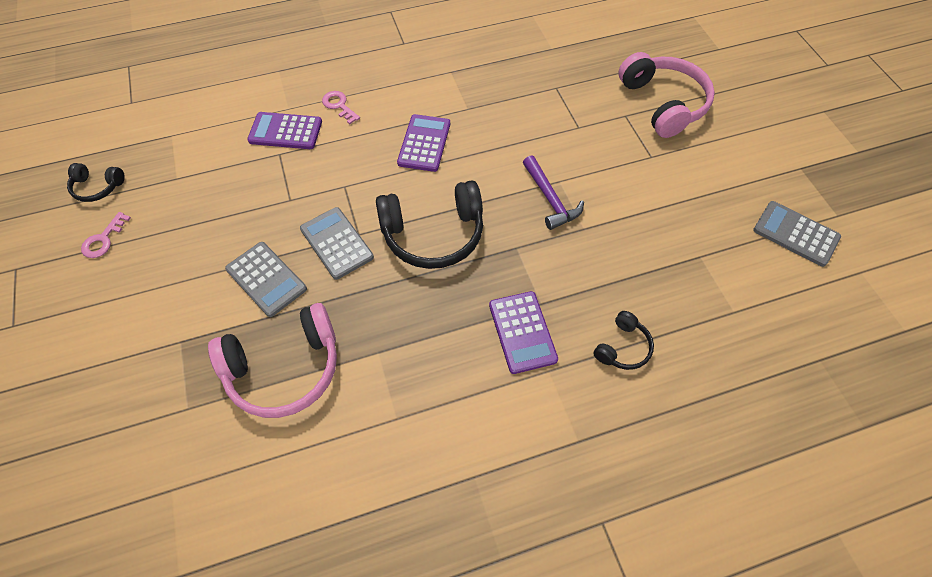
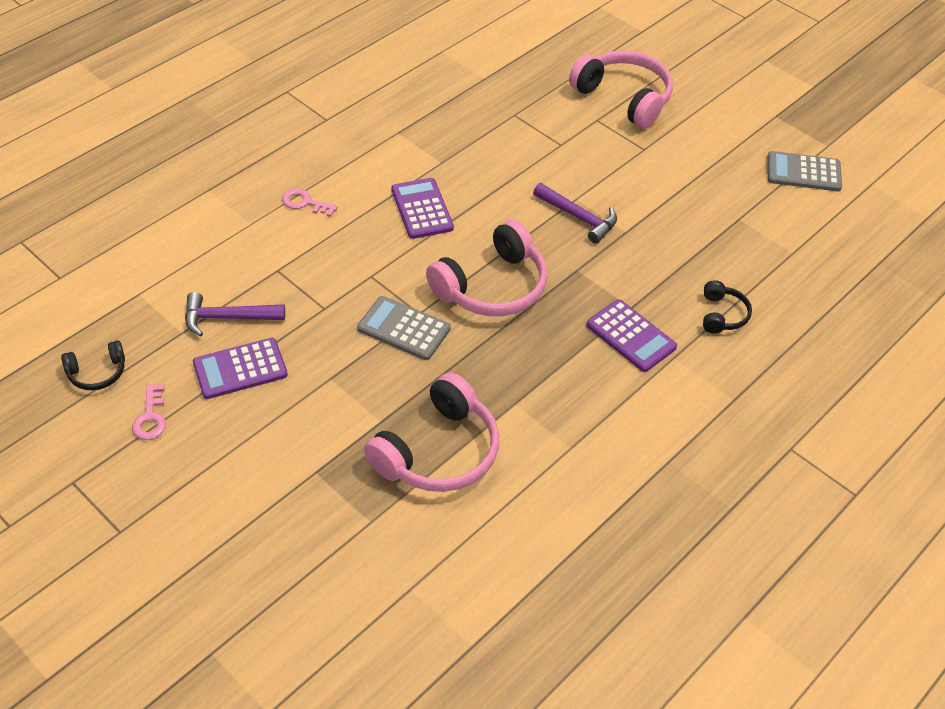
camera: 30 degrees left, 10 degrees down
(215, 179) = (227, 318): none -> purple hammer
(266, 279) = (358, 386): grey calculator -> none
(285, 131) = (266, 247): purple calculator -> purple calculator (240, 369)
(433, 234) = (492, 287): black headphones -> pink headphones

